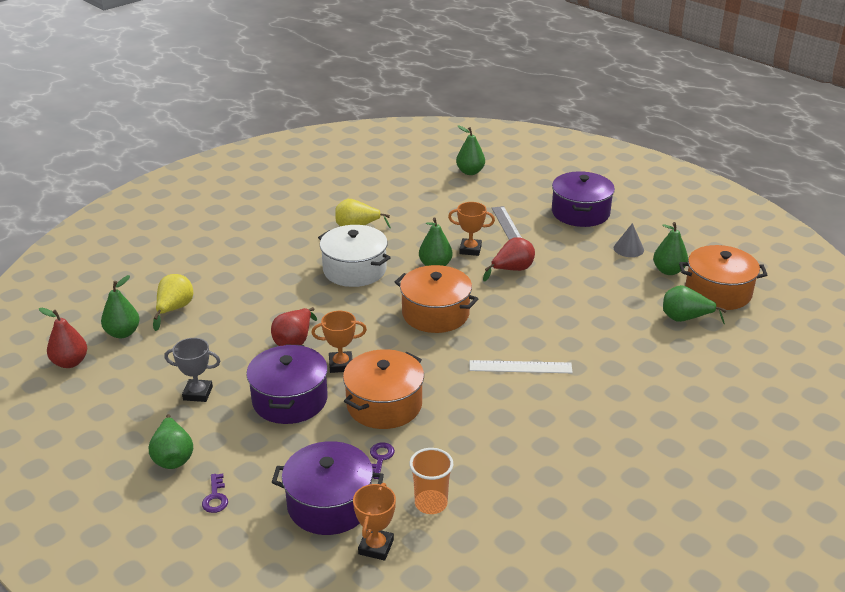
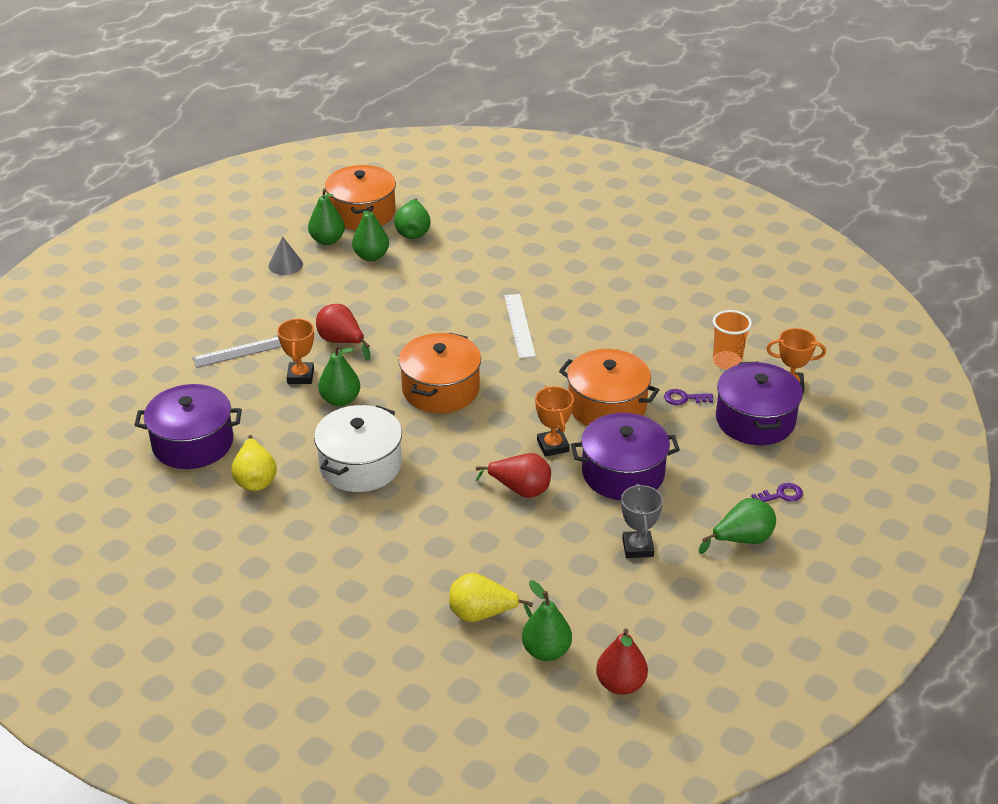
camera: 100 degrees left, 5 degrees up
(470, 172) = (93, 394): green pear -> green pear (371, 256)
(580, 212) = (205, 299): purple pot -> purple pot (193, 443)

